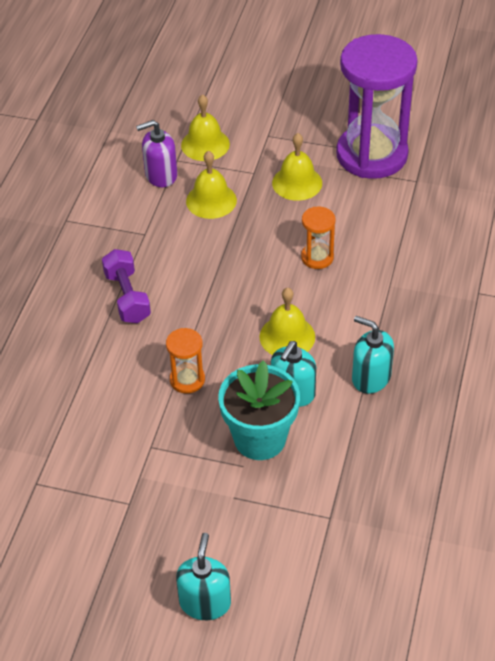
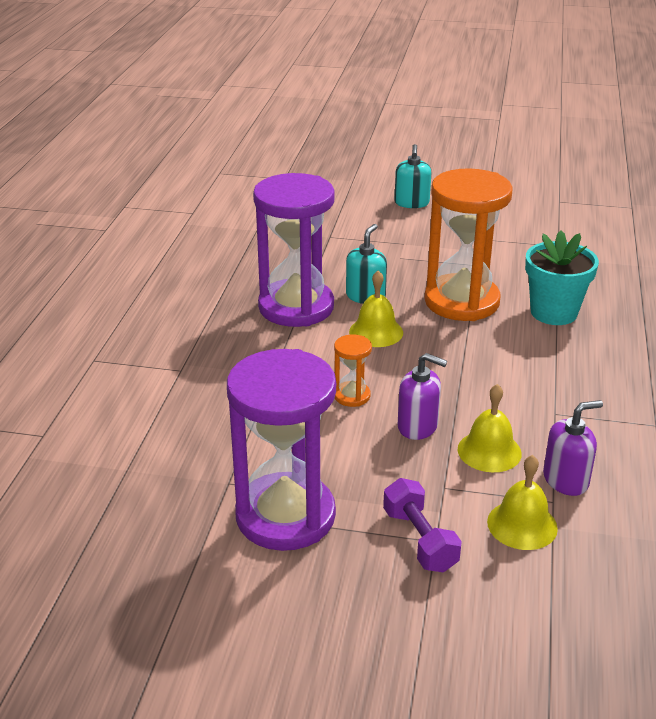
camera: 175 degrees right, 15 degrees down
(127, 297) = (545, 357): purple dumbbell -> purple dumbbell (419, 540)
(187, 380) = (461, 301): orange hourglass -> orange hourglass, size x2.34
(260, 438) = (389, 271): turquoise flower pot -> turquoise flower pot (553, 312)
(264, 225) = (418, 426): none -> purple soap dispenser
(297, 183) = (384, 475): yellow bell -> none
(371, 377) = (296, 307): turquoise soap dispenser -> purple hourglass

